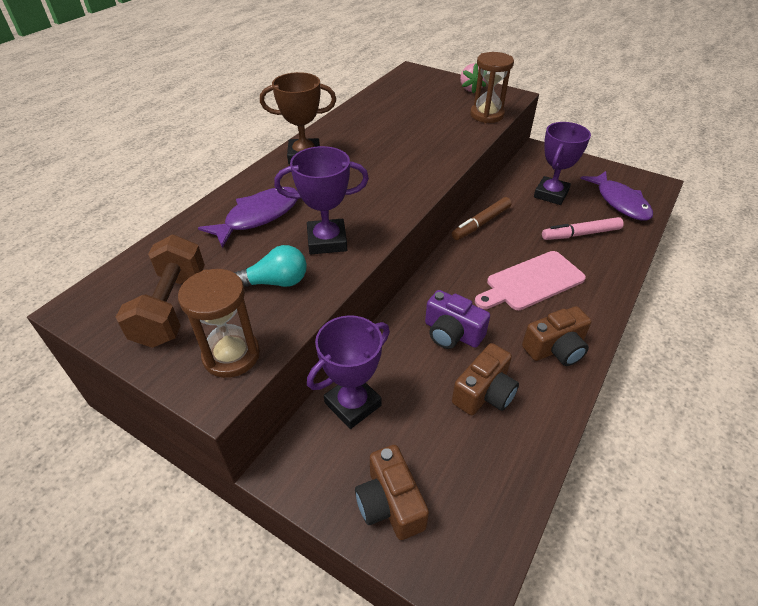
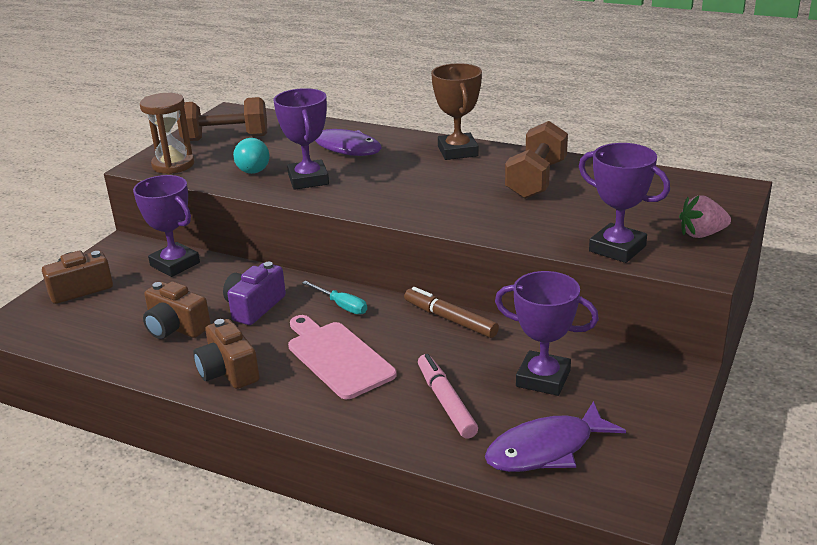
camera: 85 degrees right, 15 degrees down
(375, 129) = (536, 180): none -> brown dumbbell
(456, 277) = (341, 306): none -> turquoise screwdriver
(487, 115) = (617, 248): brown hourglass -> purple trophy

